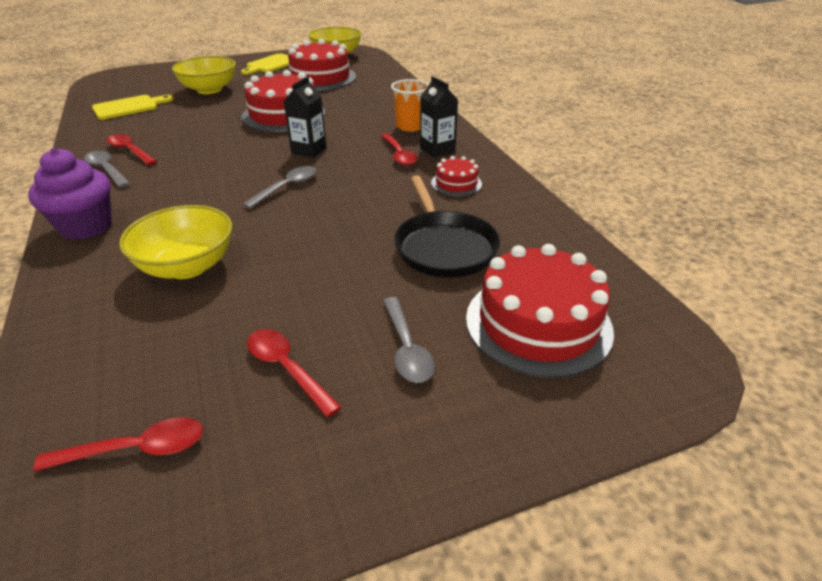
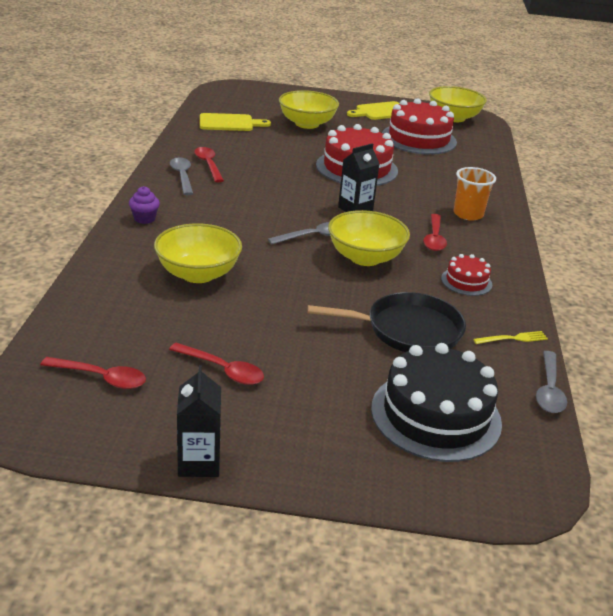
camera: 25 degrees right, 5 degrees down
(86, 226) = (144, 219): purple cupcake -> purple cupcake, size x0.51
(287, 369) = (222, 370): red spoon -> red spoon turned 135 degrees clockwise
(351, 191) = (365, 257): none -> yellow bowl
(406, 348) = (316, 390): grey spoon -> grey spoon (549, 389)
(437, 150) = (475, 245): black carton -> black carton (199, 462)
(444, 247) = (408, 330): black pan -> black pan turned 105 degrees counterclockwise
(536, 220) = (513, 338): none -> yellow fork
(538, 323) = (435, 415): red cake -> black cake

